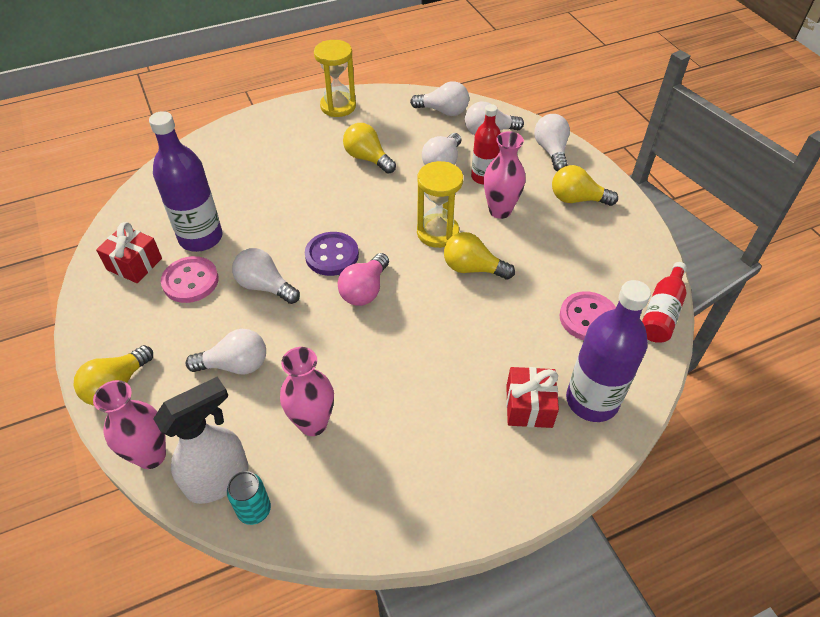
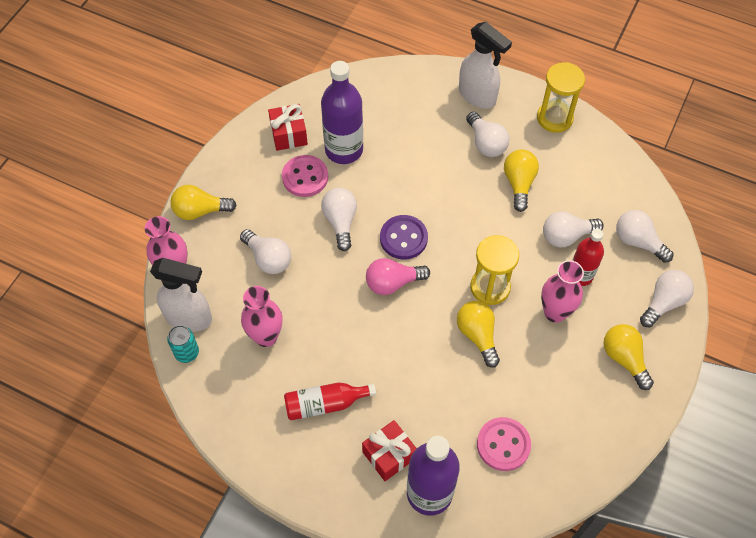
camera: 50 degrees right, 10 degrees up
(265, 131) = (477, 96): none -> white spray bottle
(443, 111) = (628, 192): white light bulb -> white light bulb (486, 143)
(662, 312) = (558, 494): red bottle -> red bottle (325, 404)

